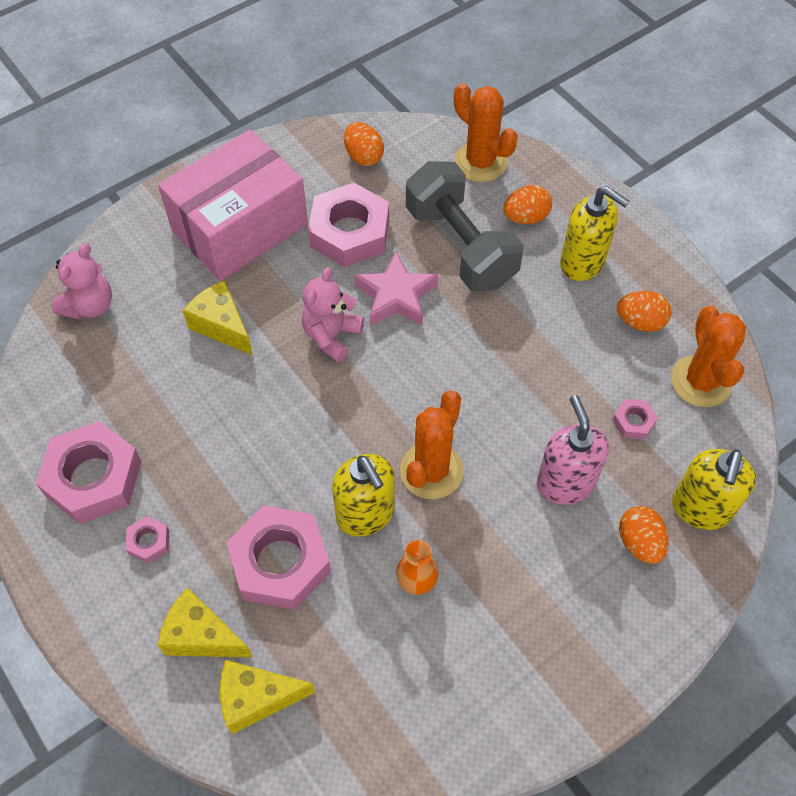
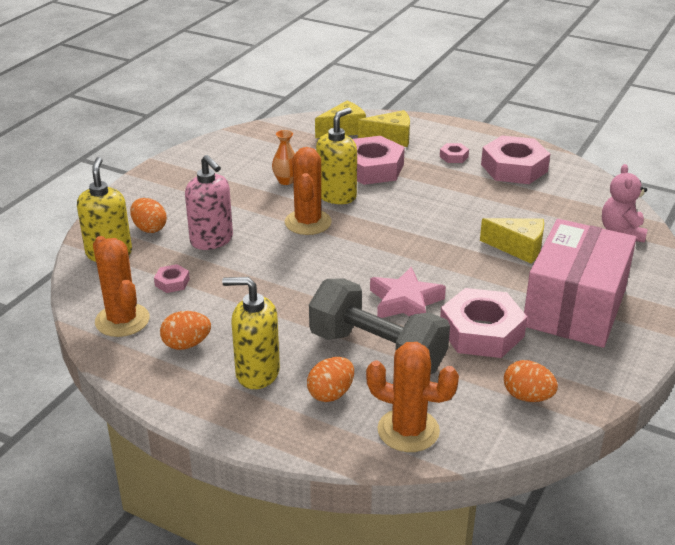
camera: 155 degrees right, 25 degrees down
(331, 336) = (434, 265): pink teddy bear -> none
(365, 514) = (336, 196): yellow soap dispenser -> yellow soap dispenser turned 90 degrees clockwise

